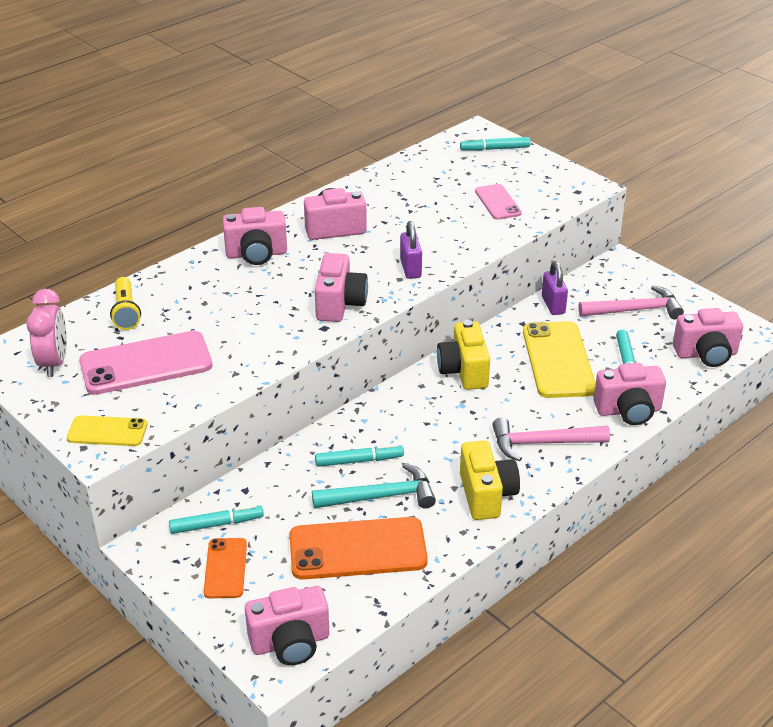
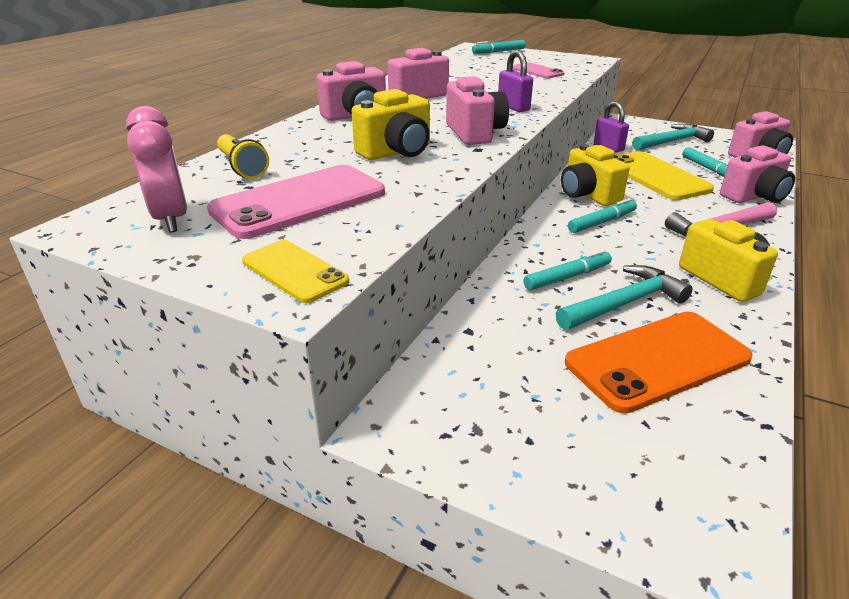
camera: 20 degrees left, 5 degrees down
(107, 431) = (294, 271): yellow phone -> yellow phone turned 60 degrees clockwise
(216, 524) = (465, 376): turquoise marker -> turquoise marker (602, 222)
(225, 568) = (521, 426): orange phone -> none
(254, 318) = (396, 152): none -> yellow camera
(290, 642) = (701, 505): pink camera -> none
(635, 310) = (672, 141): pink hammer -> turquoise hammer

